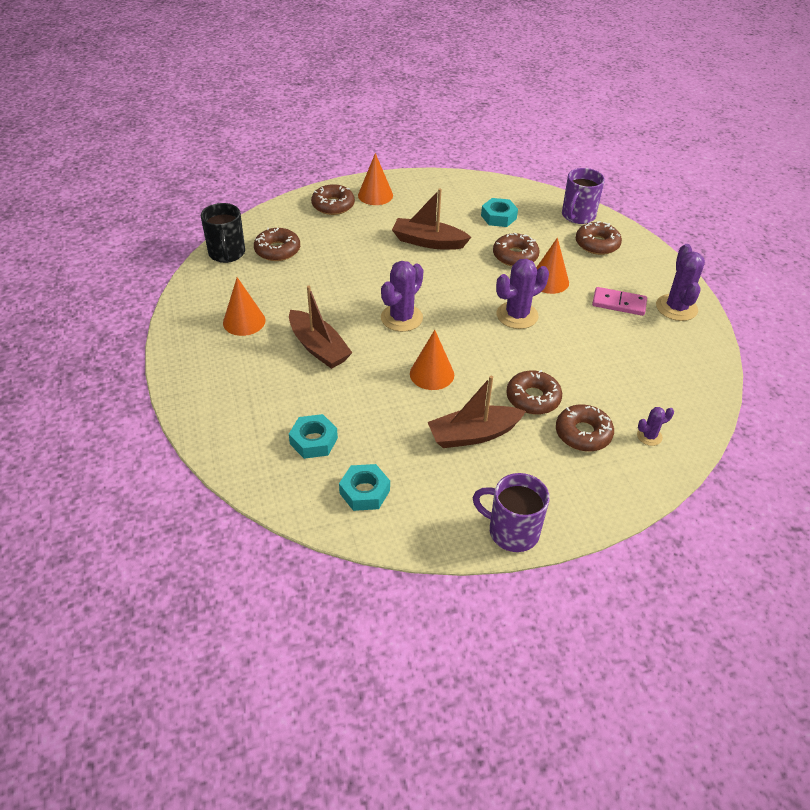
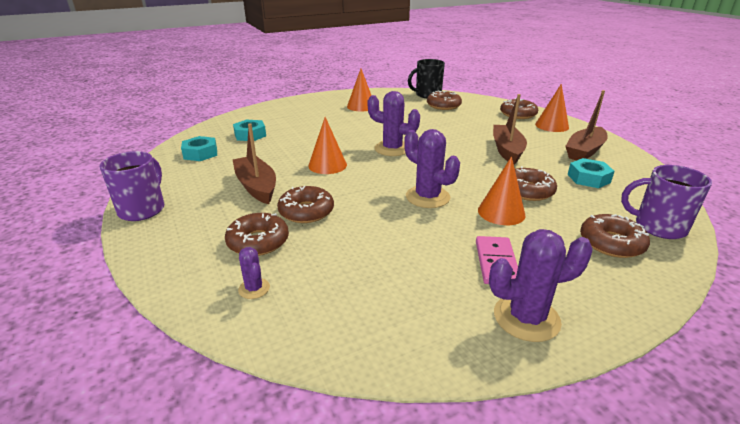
camera: 80 degrees right, 15 degrees down
(318, 347) = (344, 127): brown boat -> brown boat (584, 151)

